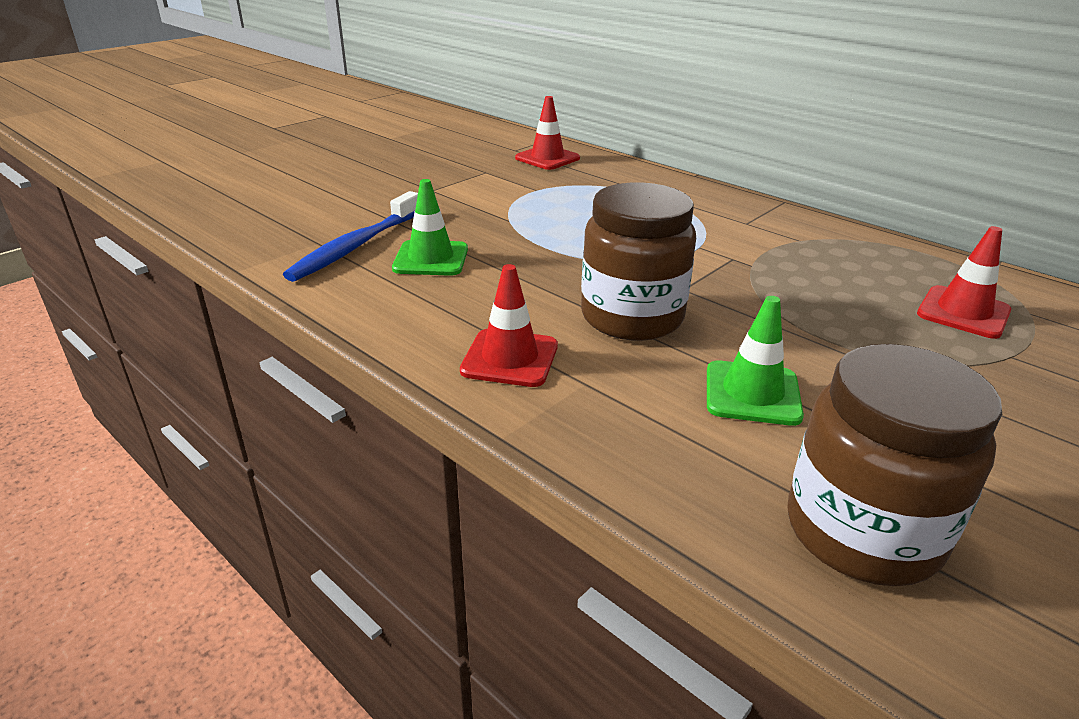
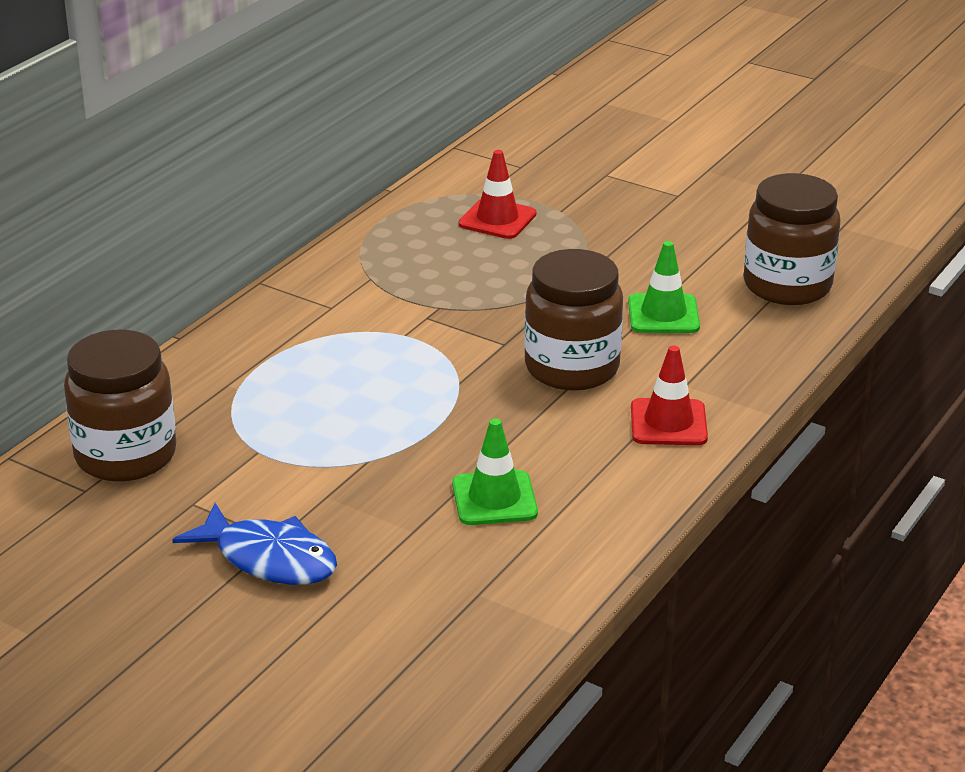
camera: 100 degrees left, 0 degrees up
(356, 246) = (480, 560): blue toothbrush -> none
(411, 186) = (269, 559): none -> blue fish
(547, 158) = (125, 455): red traffic cone -> brown jar

